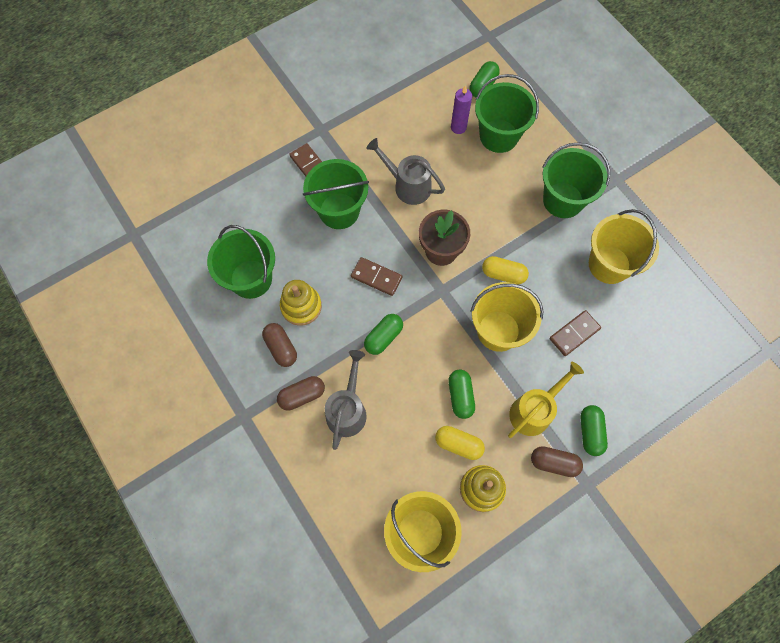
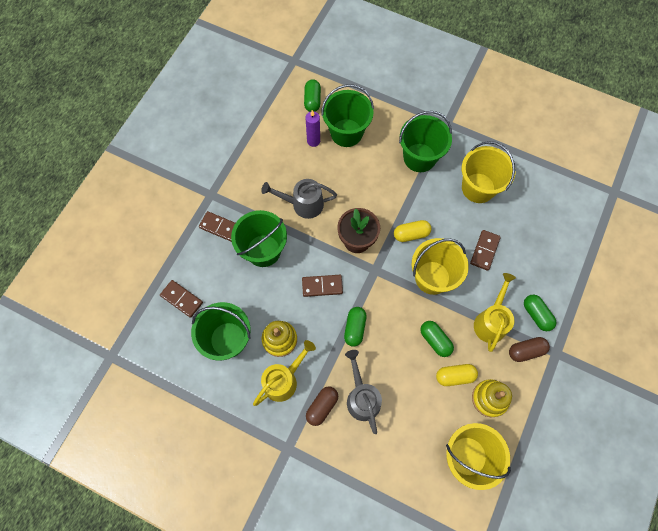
camera: 30 degrees left, 0 degrees up
(231, 216) = (181, 299): none -> brown domino
(281, 348) = (284, 379): brown capsule -> yellow watering can

